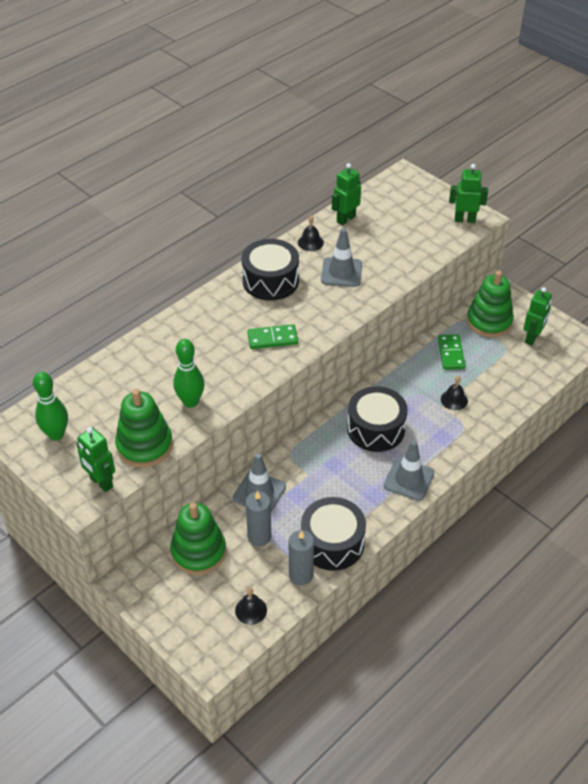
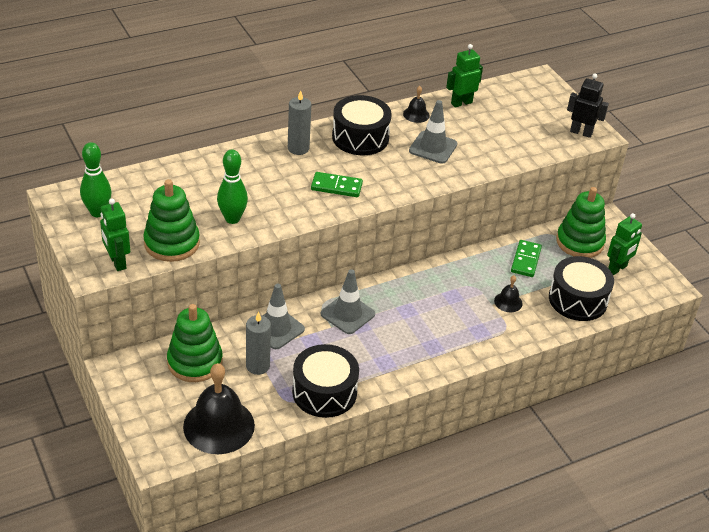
camera: 15 degrees right, 5 degrees down
(251, 610) = (219, 425): black bell -> black bell, size x2.21
(301, 575) = (280, 410): grey candle -> grey candle (298, 148)
(376, 429) = (416, 306): black drum -> black drum (577, 299)
(409, 479) = (427, 359): grey traffic cone -> grey traffic cone (347, 314)
(464, 219) = (581, 132): green robot -> black robot

